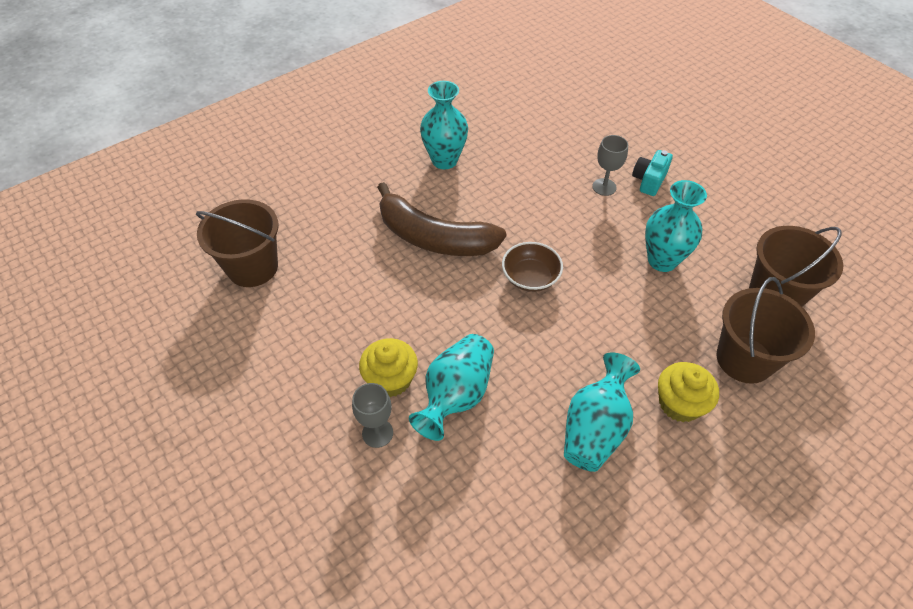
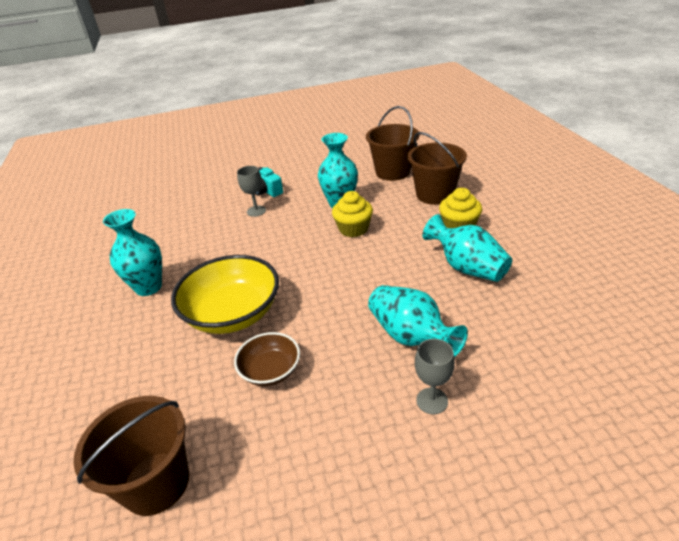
camera: 65 degrees left, 15 degrees down
(390, 379) = (376, 378): yellow cupcake -> yellow cupcake (353, 229)
(434, 237) = (233, 313): brown banana -> yellow bowl
(530, 277) = (315, 266): brown bowl -> brown bowl (270, 370)

